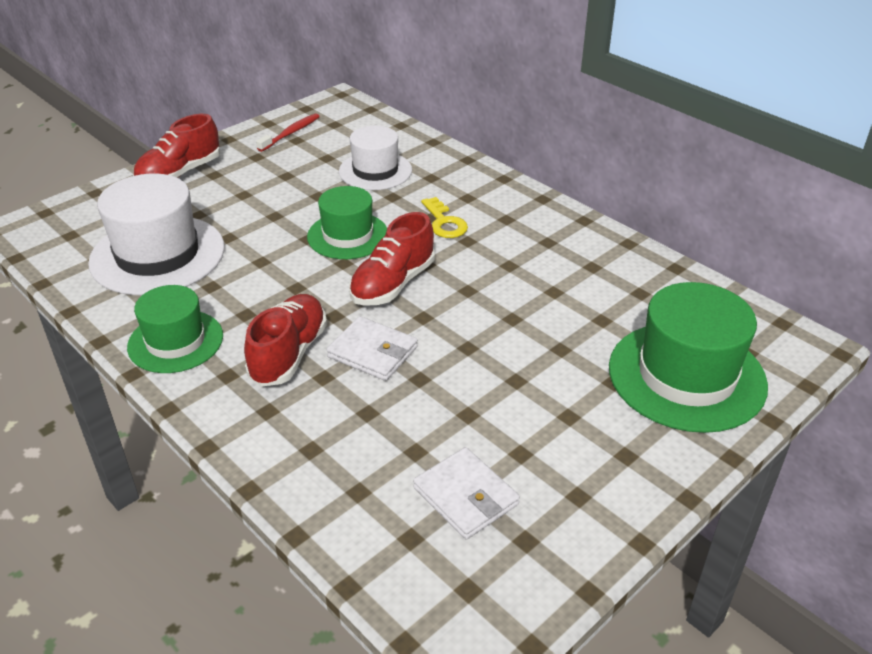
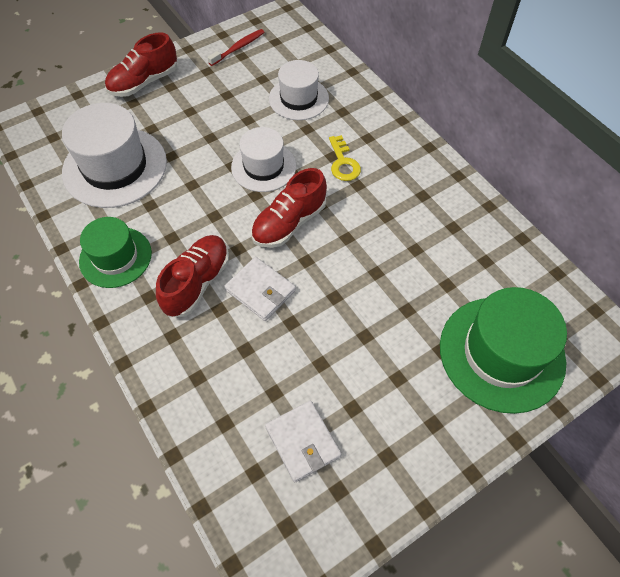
camera: 10 degrees right, 20 degrees up
(347, 235) = (263, 166): green hat -> white hat

